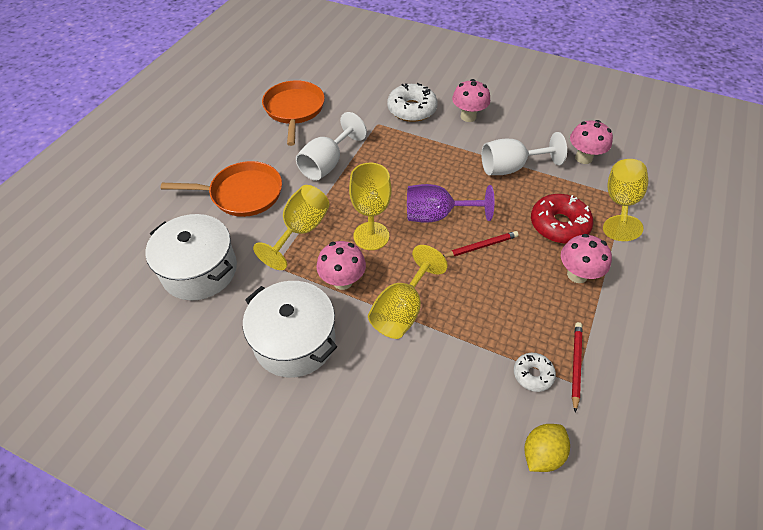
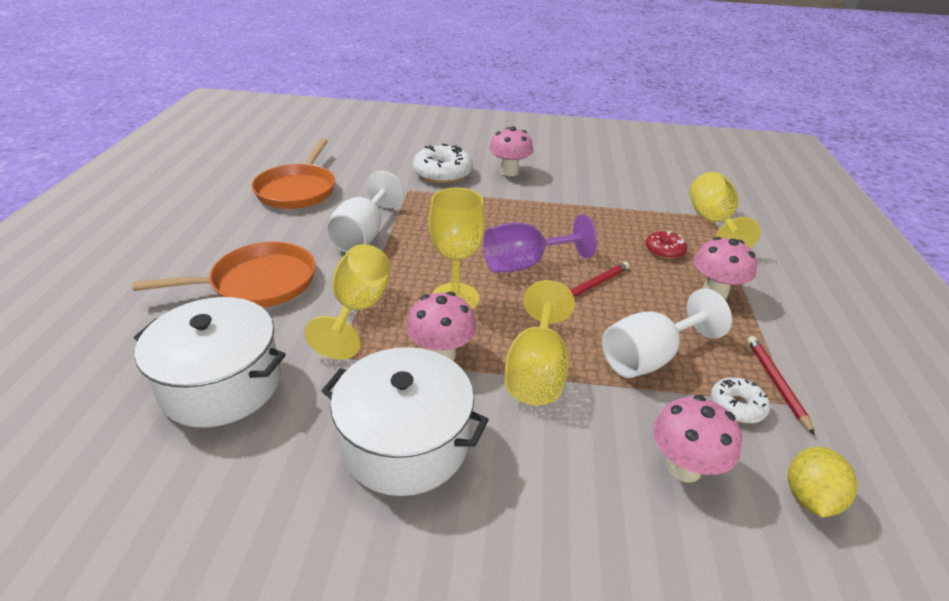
camera: 20 degrees left, 15 degrees down
(294, 109) = (297, 190): orange pan -> orange pan turned 150 degrees counterclockwise
(510, 168) = (581, 208): white goblet -> white goblet (649, 357)
(559, 225) = (664, 250): red donut -> red donut, size x0.56
(583, 158) = (650, 190): pink mushroom -> pink mushroom (683, 467)

